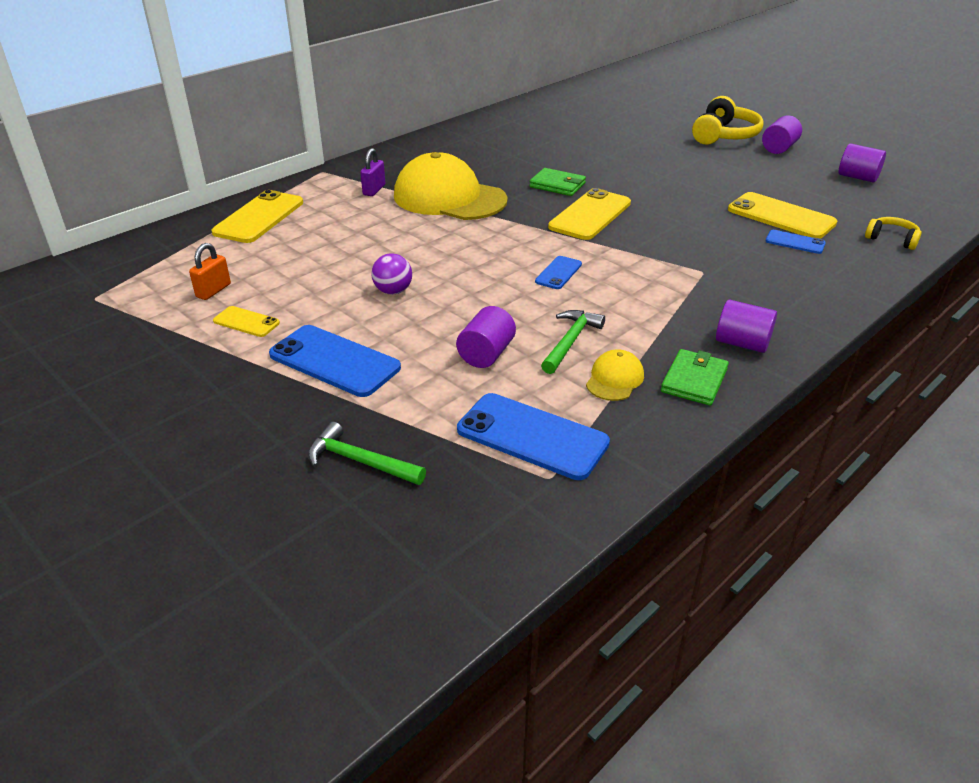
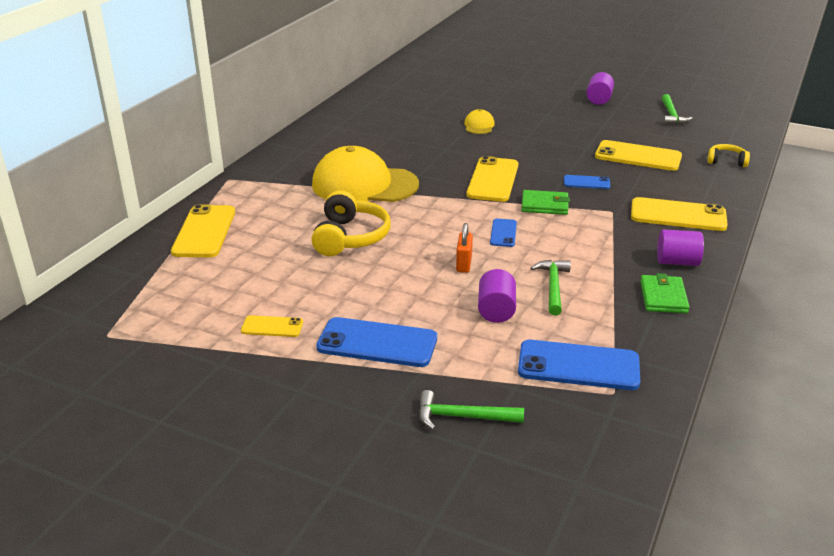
camera: 20 degrees left, 5 degrees down
(213, 291) = (218, 306): orange padlock -> orange padlock (464, 264)
(374, 190) = (291, 188): purple padlock -> none
(393, 291) = (380, 274): purple ball -> none
(557, 185) = (447, 158): green wallet -> green wallet (544, 205)
(614, 379) = (606, 308): yellow cap -> yellow cap (479, 125)
(724, 135) = (550, 94): yellow headphones -> yellow headphones (350, 237)
(782, 290) = (678, 215): none -> yellow phone
(795, 242) = (661, 175): blue phone -> blue phone (586, 182)
(857, 177) = (671, 115): purple cylinder -> green hammer

